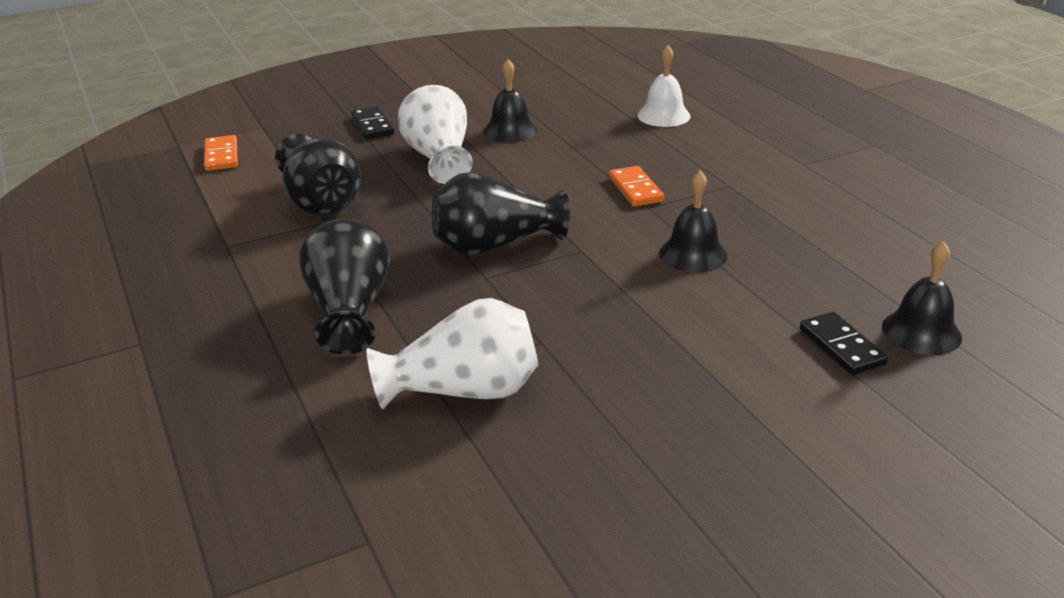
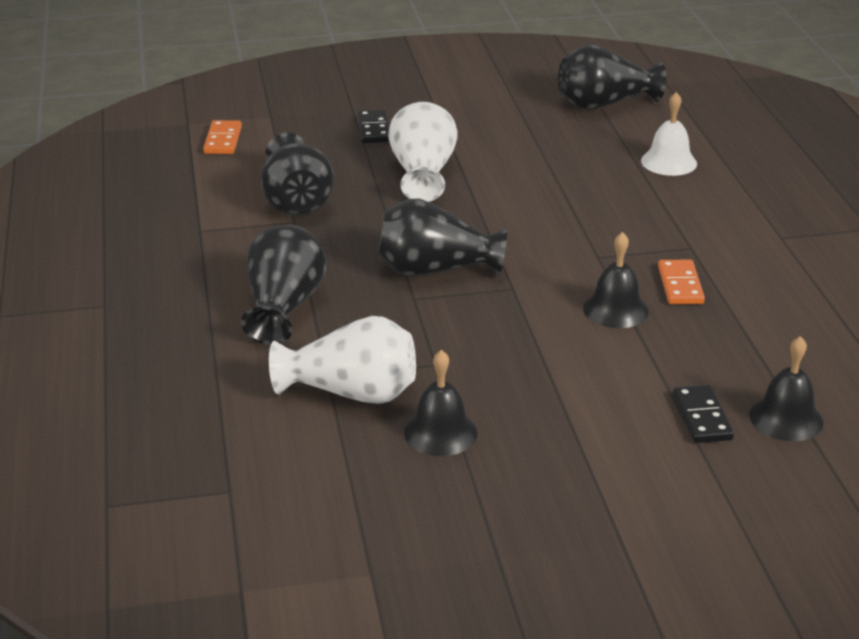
camera: 15 degrees right, 0 degrees up
(510, 130) = (505, 155): black bell -> black bell (440, 432)
(578, 77) = (604, 104): none -> black vase
(635, 189) = (596, 237): orange domino -> orange domino (680, 285)

